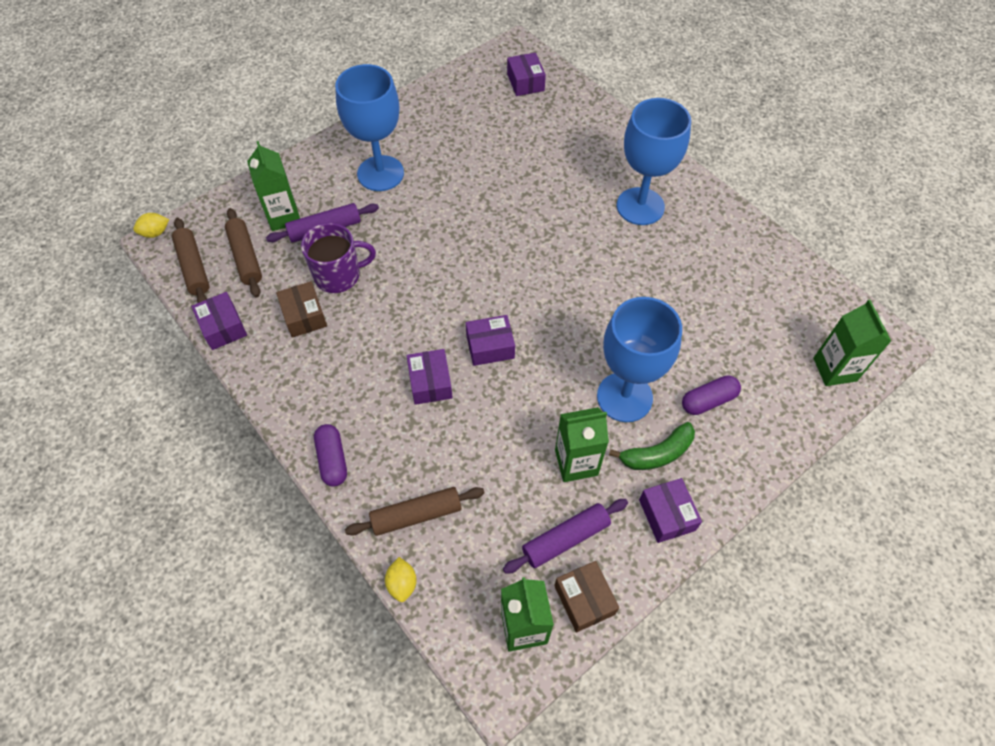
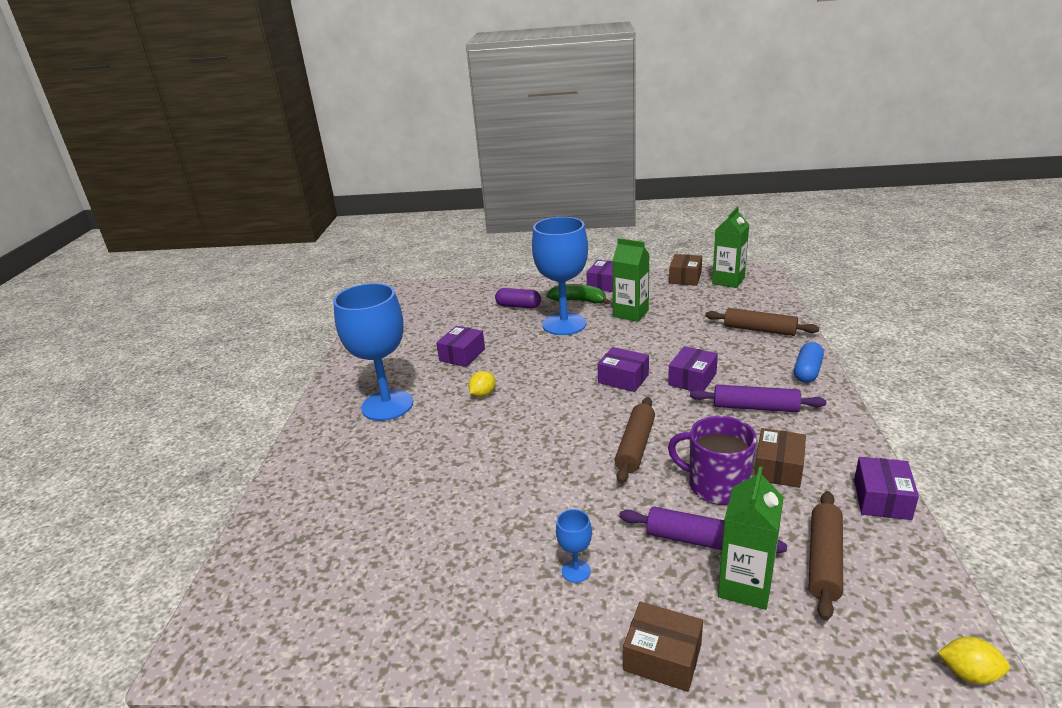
camera: 135 degrees left, 30 degrees down
(193, 267) = (908, 585): brown rolling pin -> brown rolling pin (635, 446)
(304, 160) = (662, 657): none -> brown box
(332, 460) = (807, 371): purple capsule -> blue capsule
(380, 173) = (576, 571): blue goblet -> blue goblet, size x0.40
(402, 583) = (791, 312): yellow lemon -> yellow lemon (483, 394)
(525, 82) = (274, 585): purple box -> purple box (462, 355)
(565, 539) = (672, 295): purple rolling pin -> purple rolling pin (755, 407)
(834, 369) = (433, 291): green carton -> none

